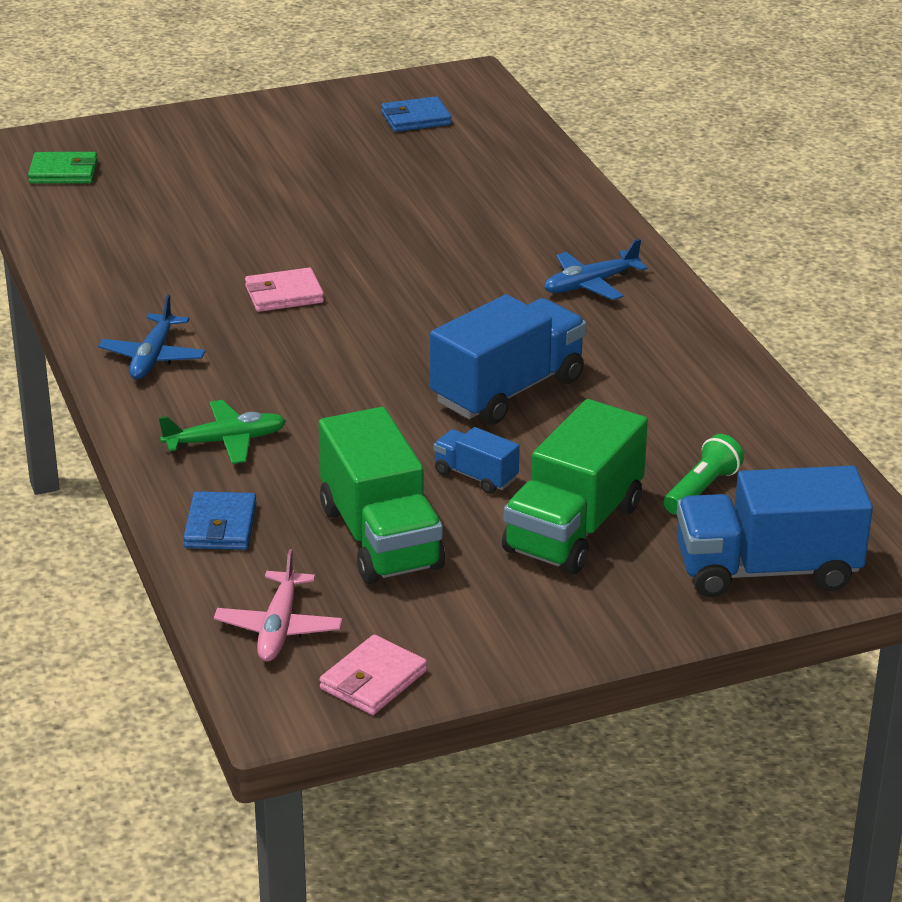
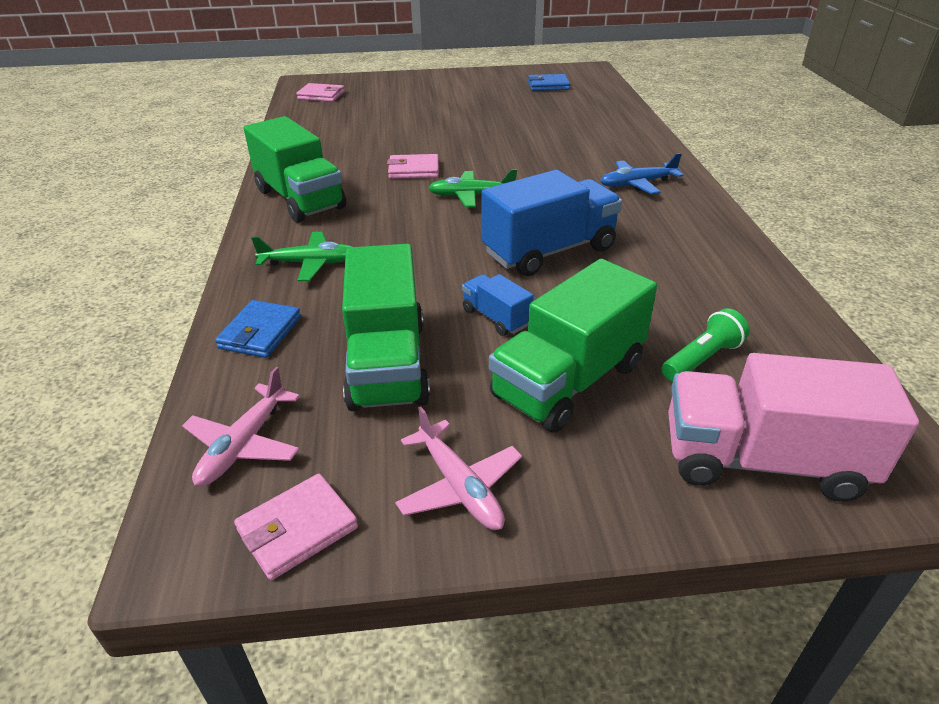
camera: 15 degrees right, 5 degrees up
(63, 172) = (321, 95): green wallet -> pink wallet
(153, 357) = (300, 199): blue plane -> green truck
(381, 326) = (471, 196): none -> green plane
(502, 629) = (459, 486): none -> pink plane
(767, 570) = (762, 461): blue truck -> pink truck

